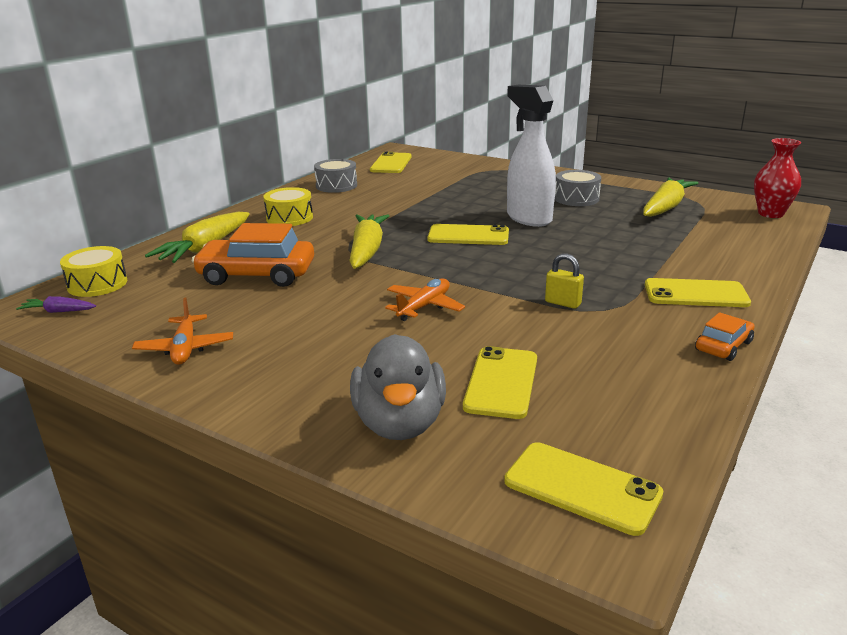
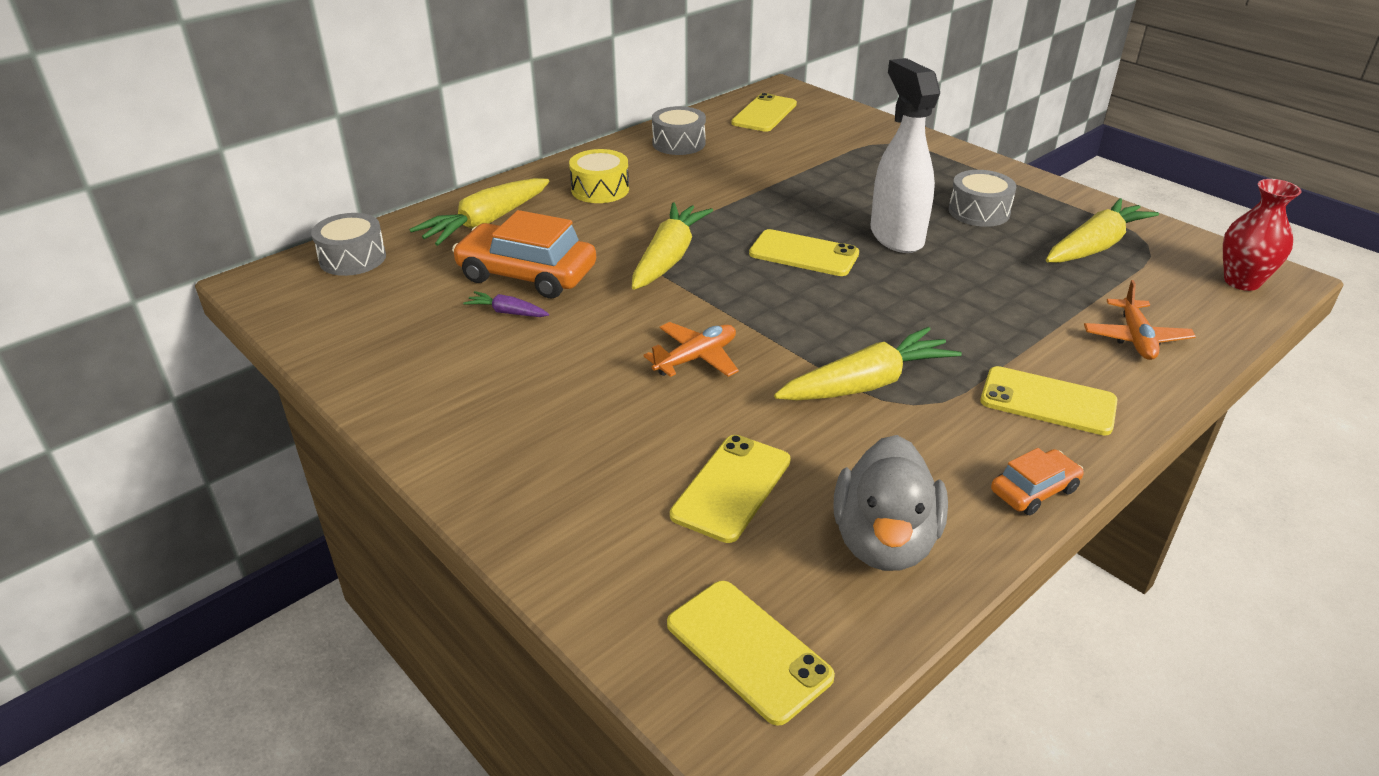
camera: 15 degrees right, 10 degrees up
(59, 311) = (301, 291): purple carrot -> purple carrot (507, 312)
(97, 284) = (352, 258): yellow drum -> grey drum
(185, 348) = (410, 368): orange plane -> orange plane (1135, 338)
(399, 423) = (592, 519): grey duck -> grey duck (884, 541)
(563, 303) = (866, 384): yellow padlock -> yellow carrot

